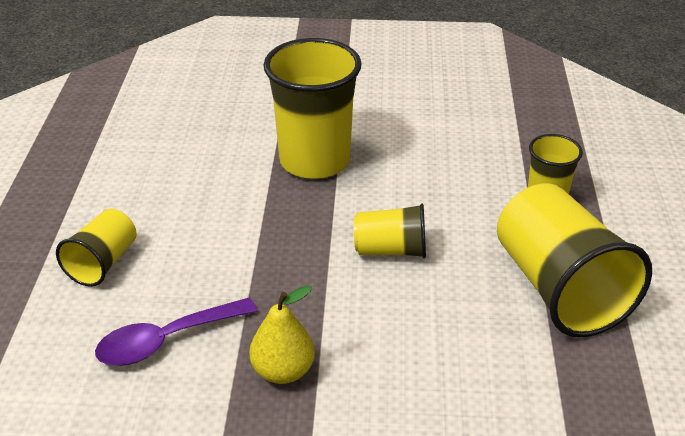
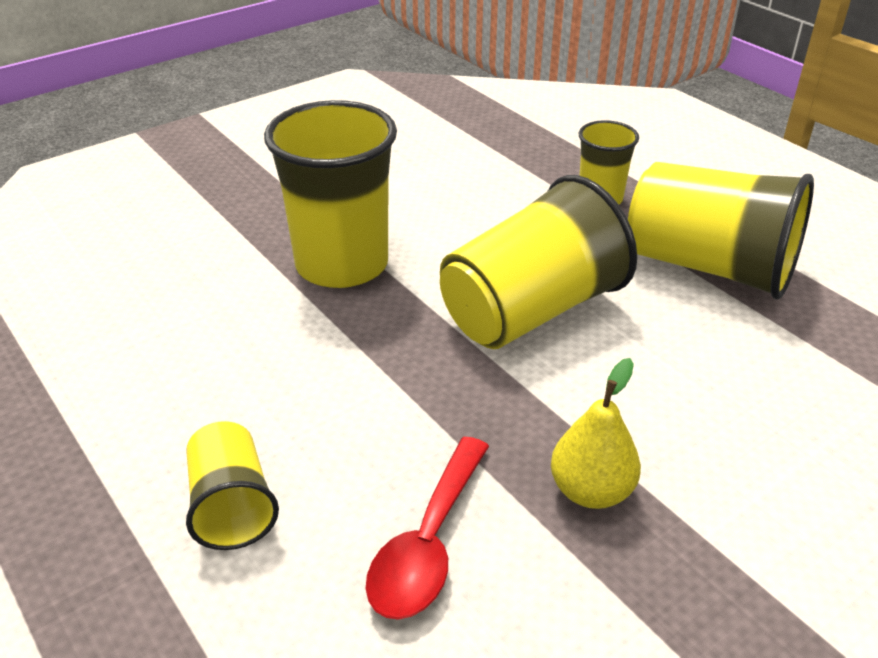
camera: 40 degrees left, 0 degrees up
(166, 340) = (428, 544): purple spoon -> red spoon
(391, 250) = (531, 311): yellow cup -> yellow cup, size x1.88

